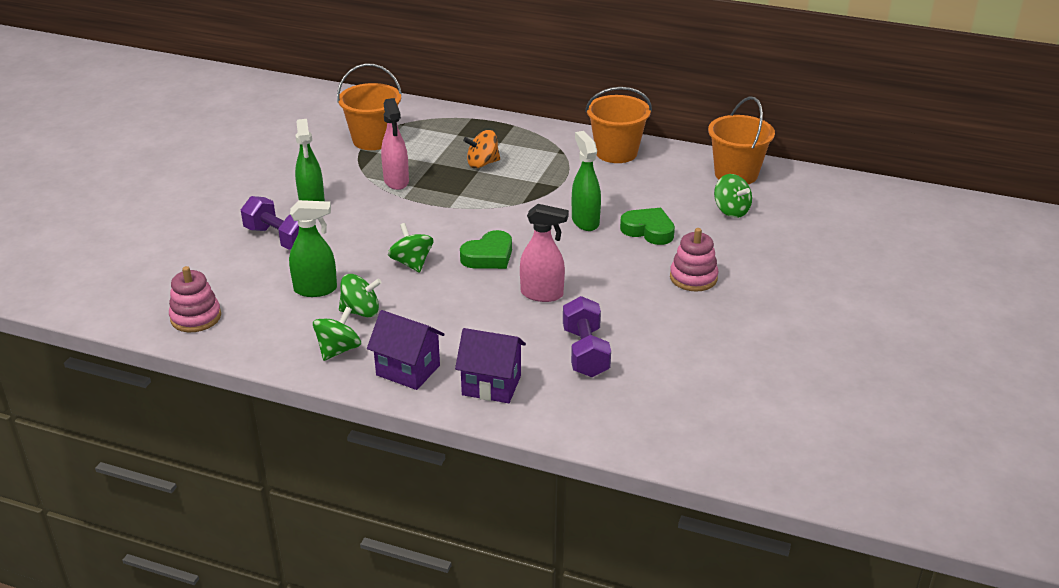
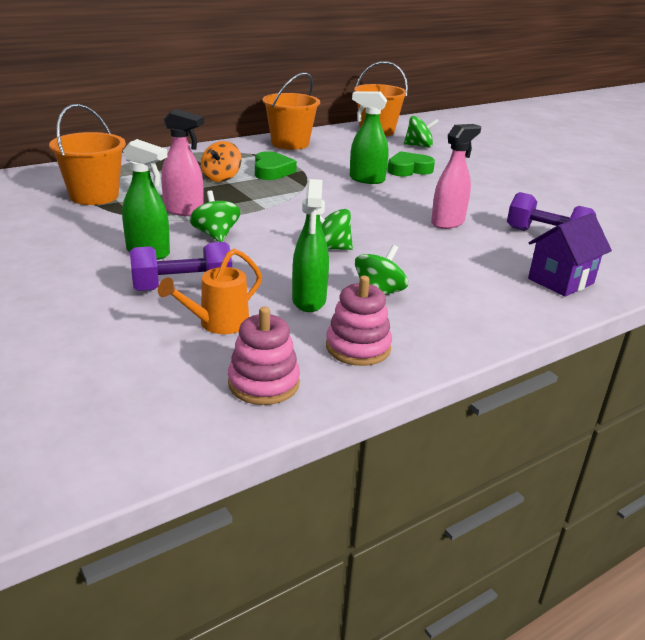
camera: 55 degrees left, 5 degrees down
(246, 272) = (217, 324): none -> orange watering can
(316, 289) = (309, 301): green spray bottle -> green spray bottle turned 150 degrees clockwise
(338, 350) = (432, 325): green spinning top -> green spinning top (215, 235)
(408, 370) = (503, 305): purple house -> none
(488, 256) = (365, 220): green heart -> green heart (272, 171)
(693, 278) = (487, 179): pink stacking toy -> pink stacking toy (358, 347)

